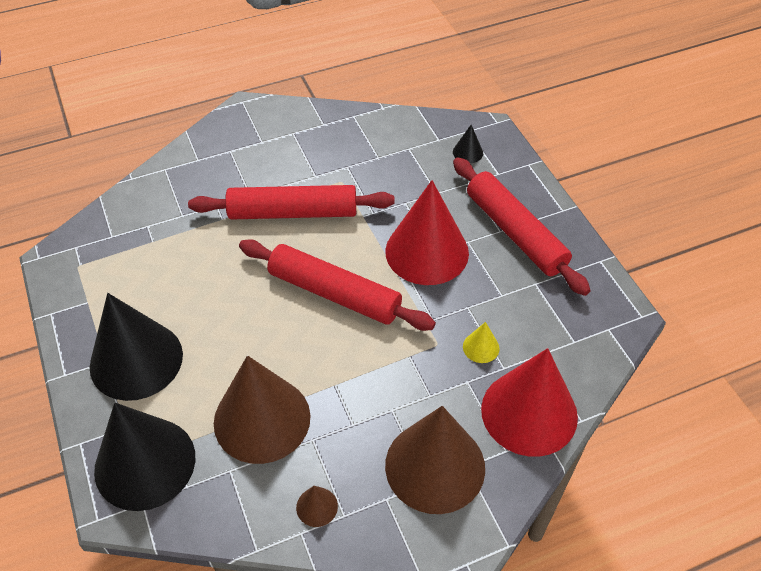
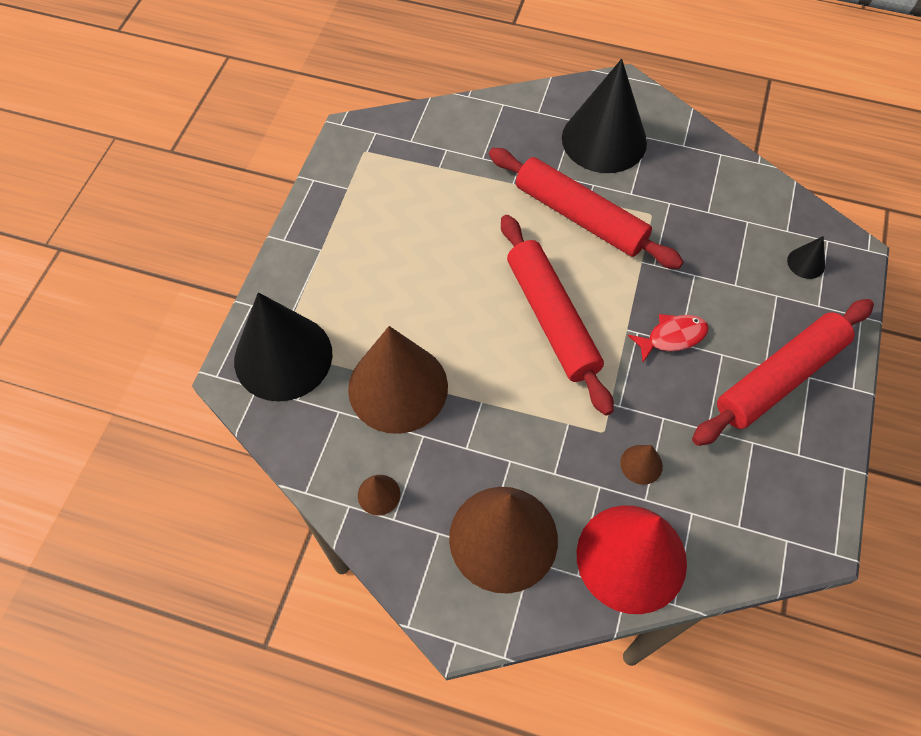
camera: 40 degrees right, 10 degrees up
(136, 360) = (344, 265): black cone -> black cone (604, 140)
(427, 252) = (672, 337): red cone -> red fish
(481, 347) = (641, 464): yellow cone -> brown cone
(515, 233) = (779, 378): red rolling pin -> red rolling pin turned 45 degrees clockwise

